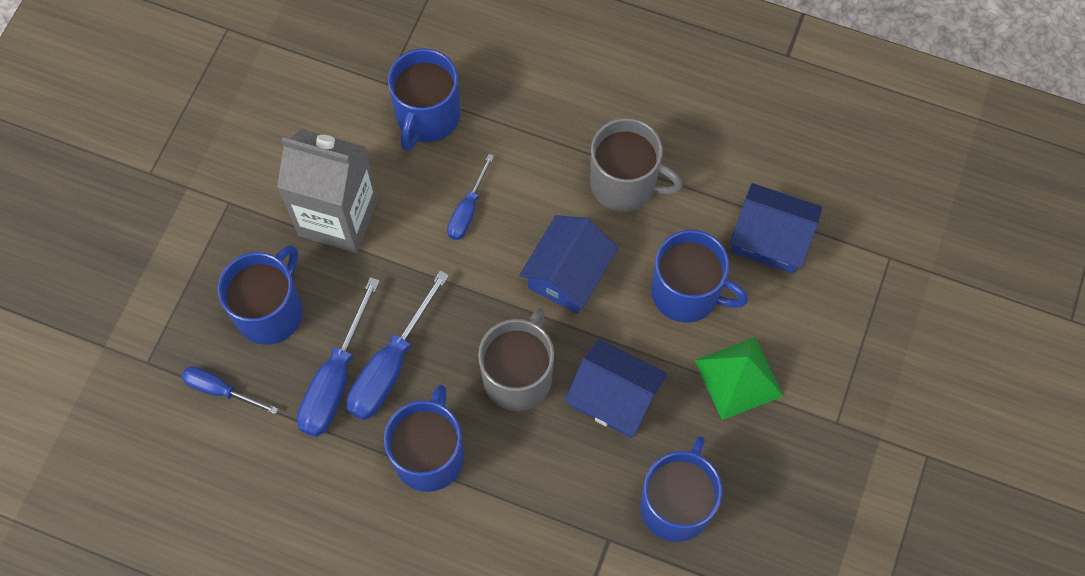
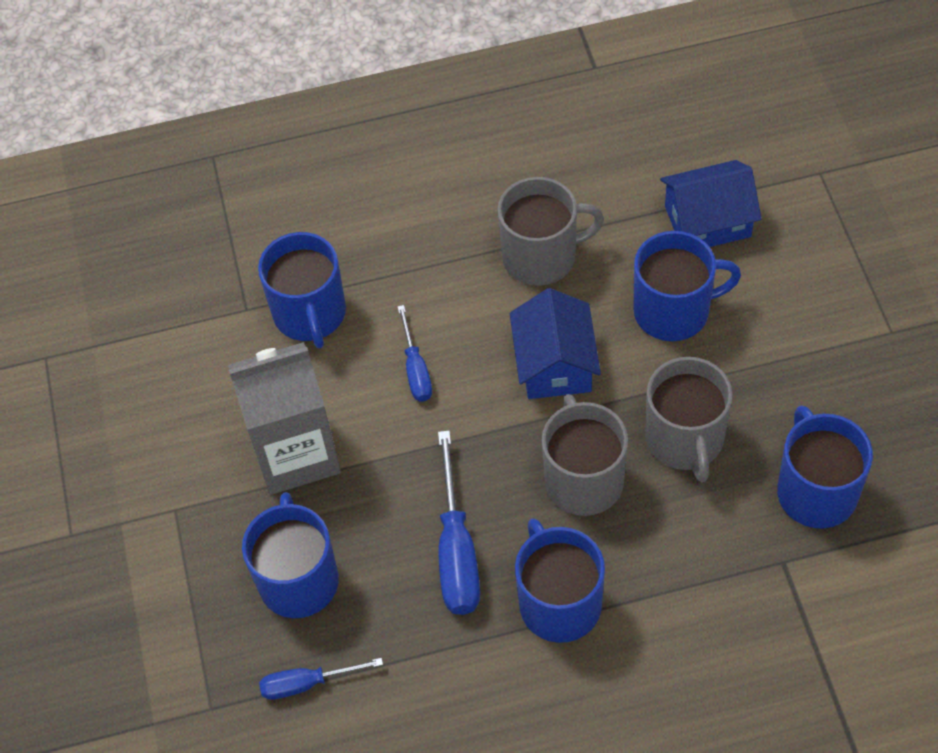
camera: 30 degrees left, 10 degrees down
(335, 379) = (413, 597): blue screwdriver -> none
(614, 398) = (685, 440): blue house -> grey mug
(738, 377) = (778, 351): green pyramid -> none

